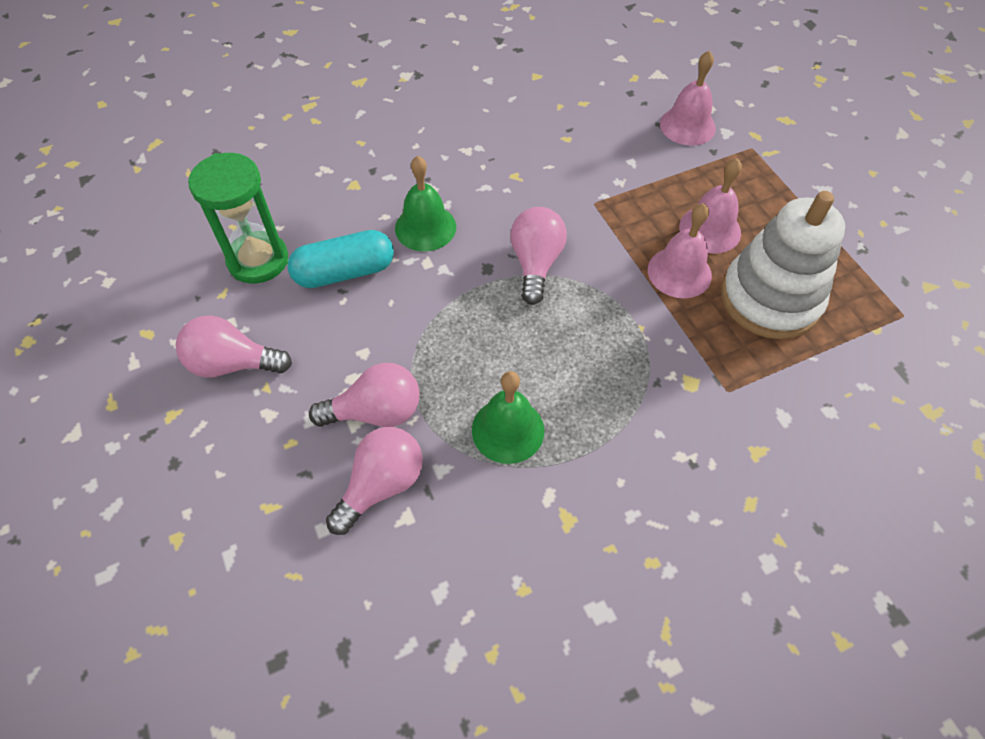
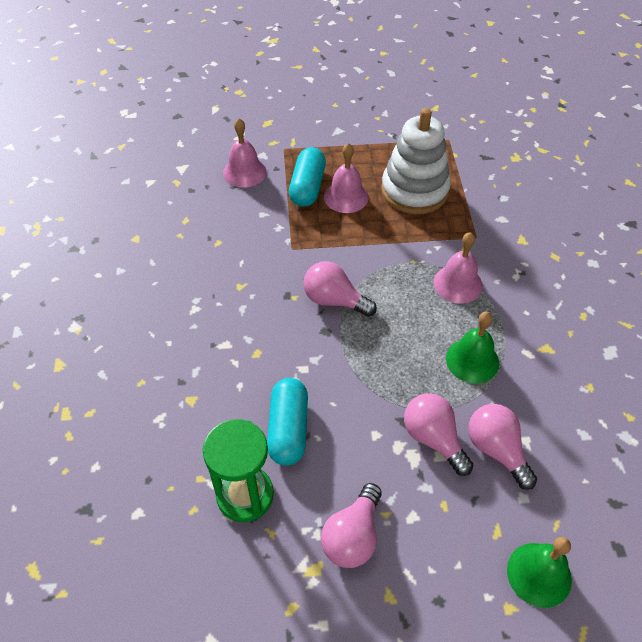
camera: 70 degrees left, 5 degrees down
(376, 412) = (433, 438): pink light bulb -> pink light bulb turned 45 degrees counterclockwise
(425, 227) = (266, 360): green bell -> green bell (539, 574)
(679, 272) = (375, 225): pink bell -> pink bell (458, 284)
(701, 188) = (307, 187): none -> turquoise capsule

